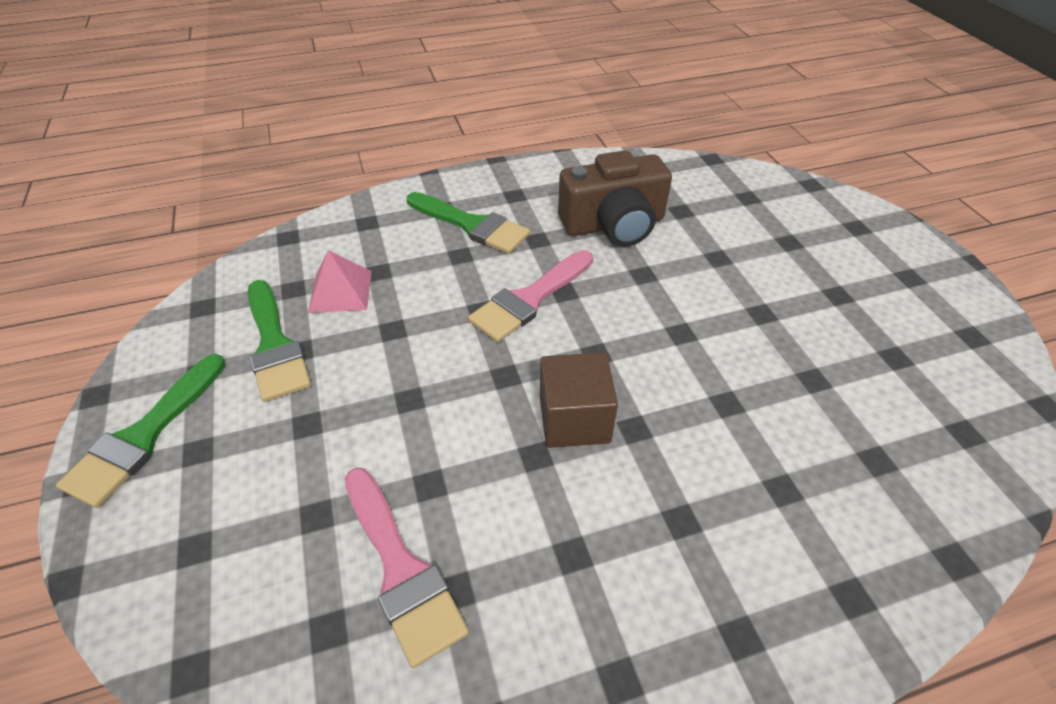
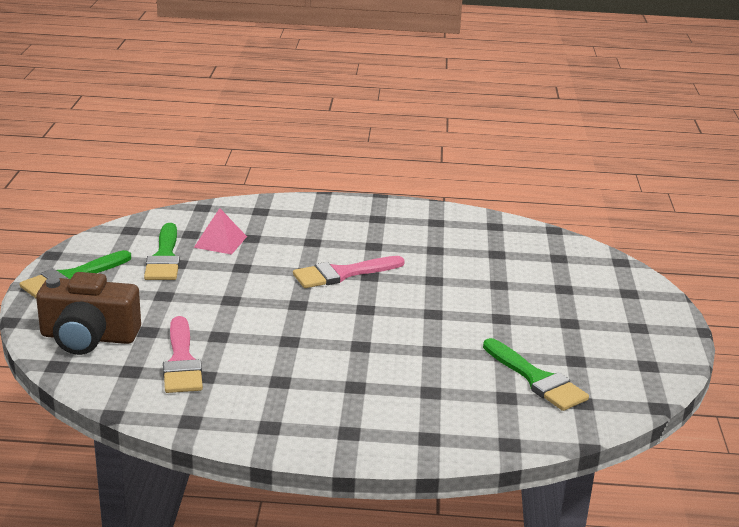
camera: 20 degrees right, 20 degrees down
(471, 225) = (332, 228): green brush -> green brush (536, 379)
(574, 419) = (325, 332): brown cube -> none
(613, 224) = (437, 250): brown camera -> brown camera (88, 337)

